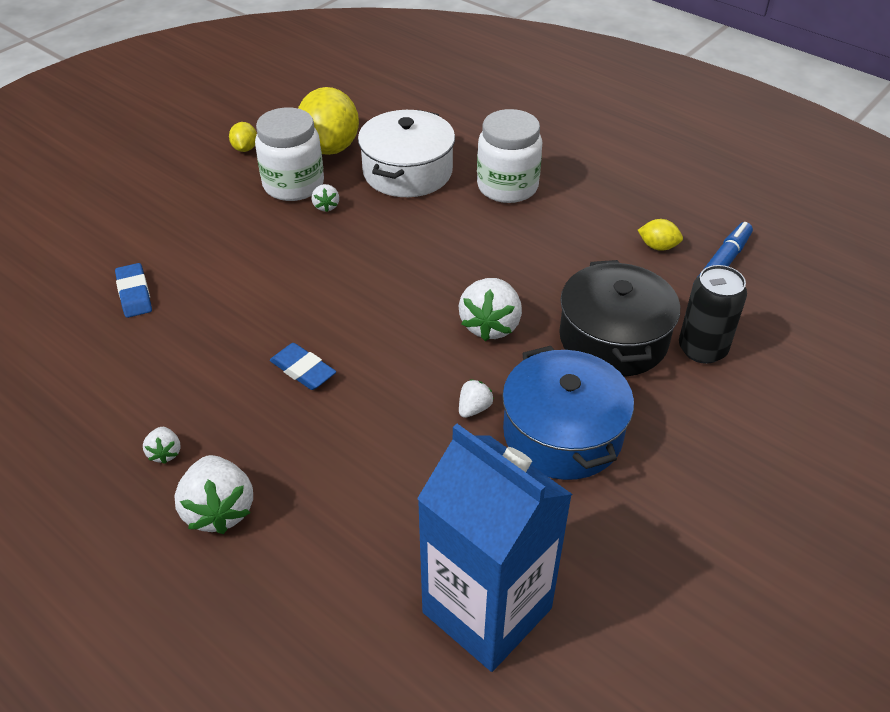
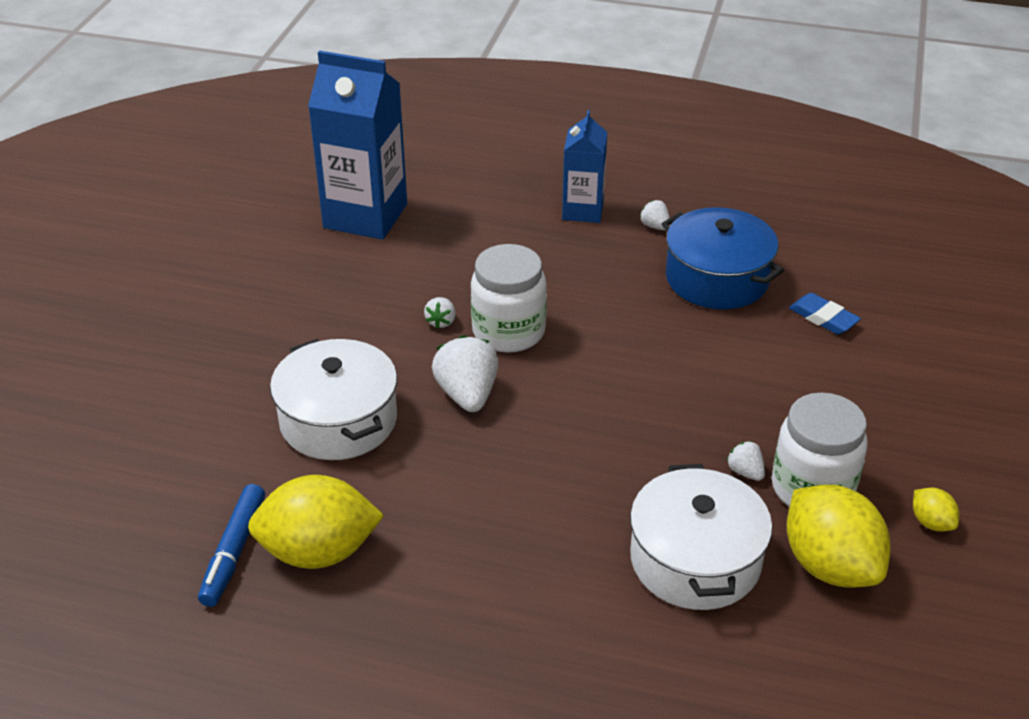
camera: 155 degrees right, 5 degrees down
(219, 510) = (583, 210): white strawberry -> blue carton
(303, 370) = (608, 306): blue eraser -> none
(507, 187) = (550, 582): white jar -> white jar (508, 332)
(562, 433) = (356, 326): blue pot -> blue pot (717, 278)
(613, 338) = (338, 420): black pot -> white pot
(658, 246) = (319, 552): yellow lemon -> yellow lemon, size x2.22
(702, 349) = (243, 438): black can -> none

